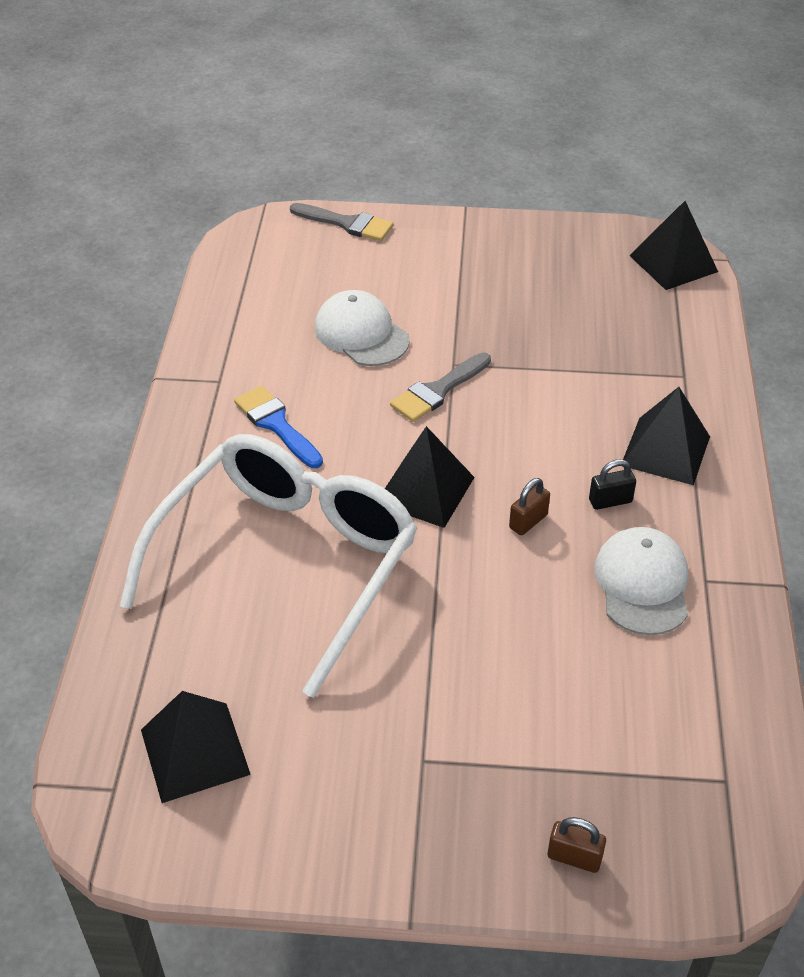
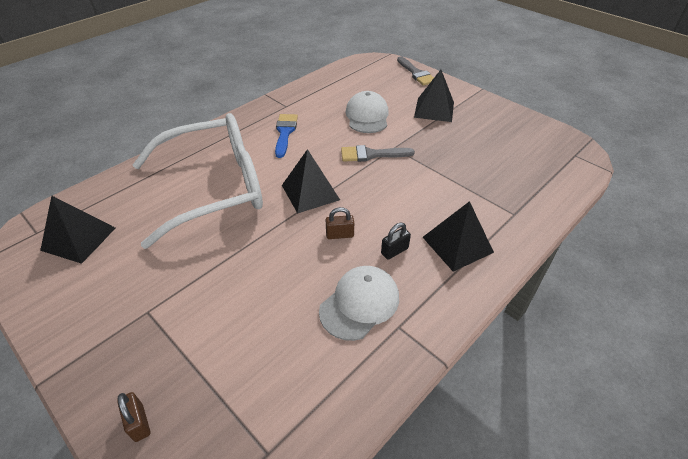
camera: 40 degrees right, 0 degrees up
(610, 501) = (394, 251): black padlock -> black padlock turned 60 degrees counterclockwise
(673, 263) = (572, 158): black pyramid -> black pyramid (434, 109)

